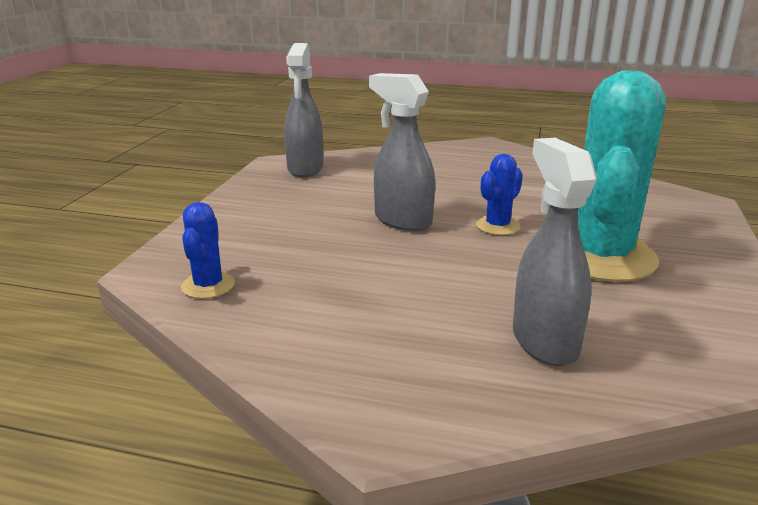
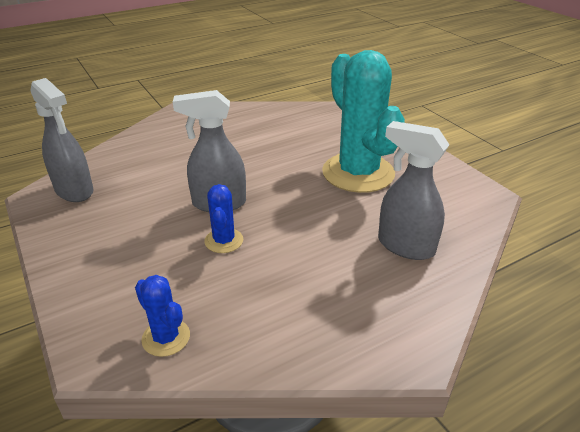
camera: 45 degrees left, 10 degrees up
(497, 226) = (280, 178): blue cactus -> blue cactus (224, 241)

